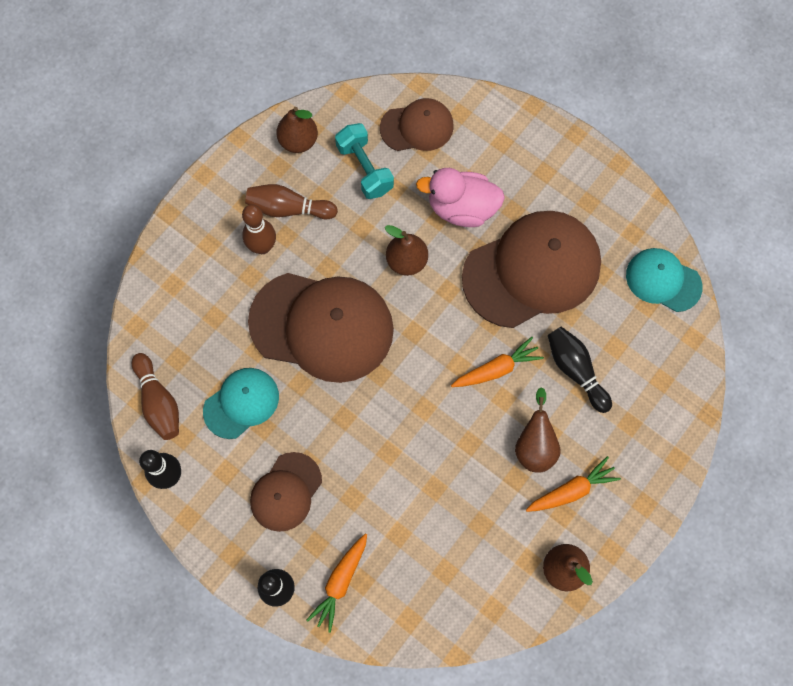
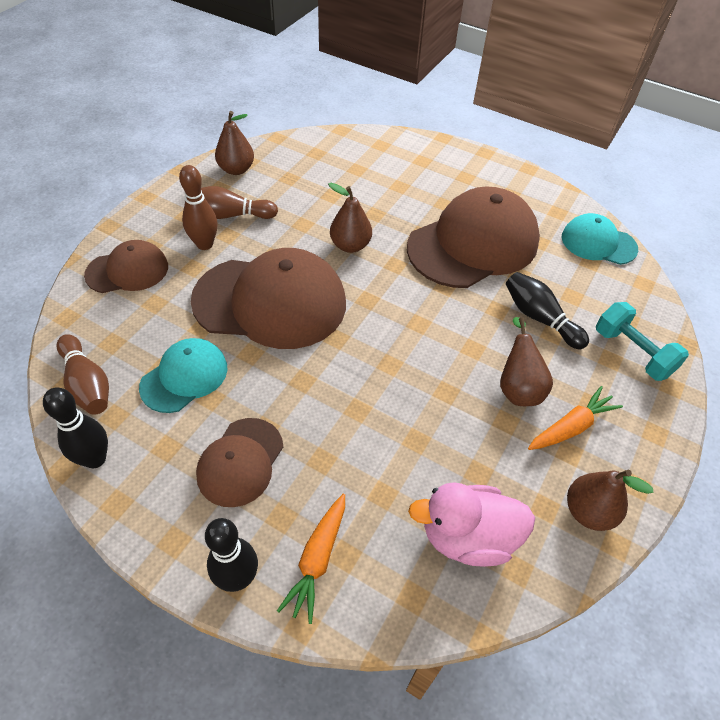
camera: 10 degrees left, 20 degrees down
(364, 169) = (300, 184): turquoise dumbbell -> turquoise dumbbell (632, 352)
(417, 127) = (344, 155): brown cap -> brown cap (127, 271)
(462, 208) = (396, 205): pink duck -> pink duck (467, 537)
(497, 369) = (459, 323): orange carrot -> none

